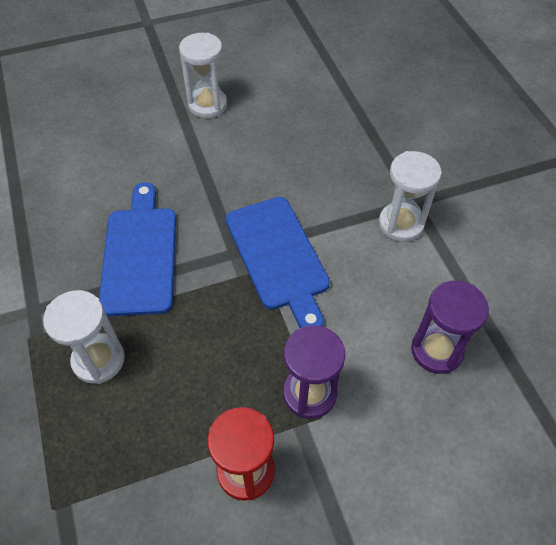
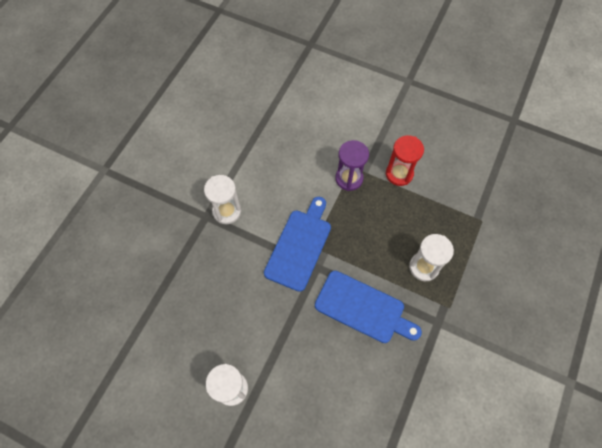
camera: 135 degrees left, 10 degrees up
(140, 254) = (363, 308): blue cutting board -> blue cutting board turned 105 degrees counterclockwise
(436, 350) = (283, 151): purple hourglass -> none

